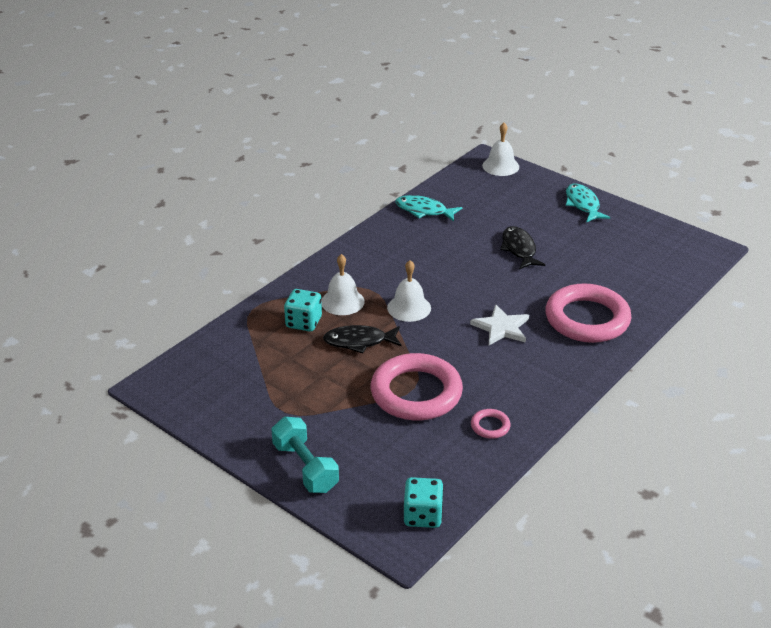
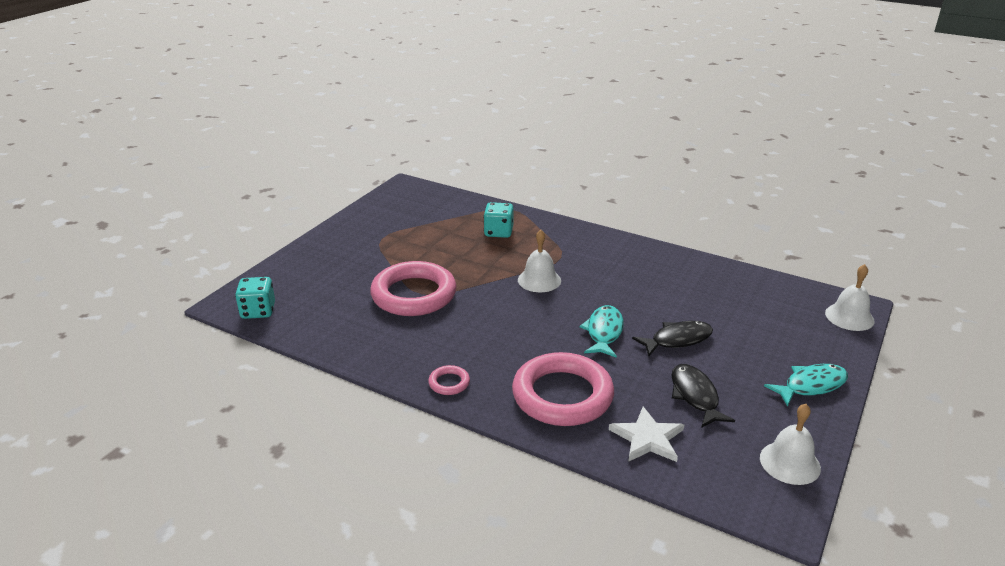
camera: 80 degrees right, 5 degrees down
(305, 467) = (317, 253): turquoise dumbbell -> none
(342, 301) = (535, 246): white bell -> white bell (790, 462)
(359, 341) = (479, 260): black fish -> black fish (695, 396)
(424, 211) = (713, 274): turquoise fish -> turquoise fish (604, 332)
(490, 426) = (371, 338): pink ring -> pink ring (449, 383)
(501, 328) = (525, 336): white star -> white star (647, 438)

